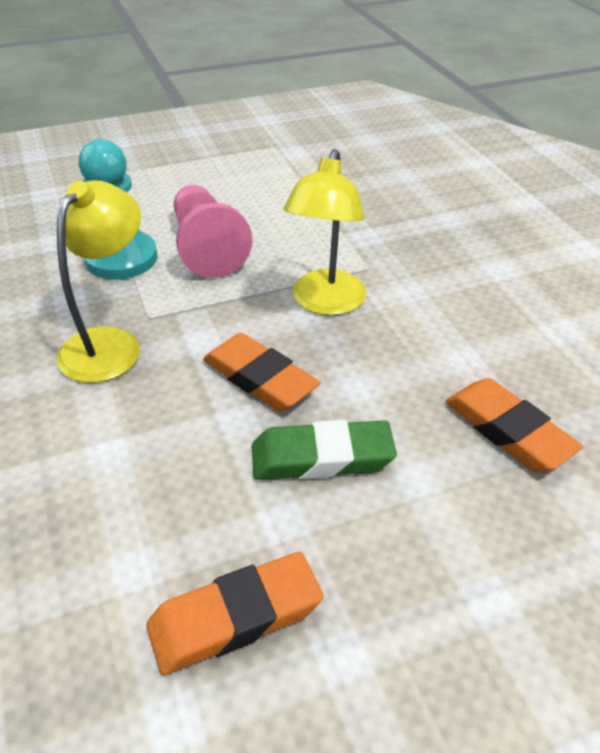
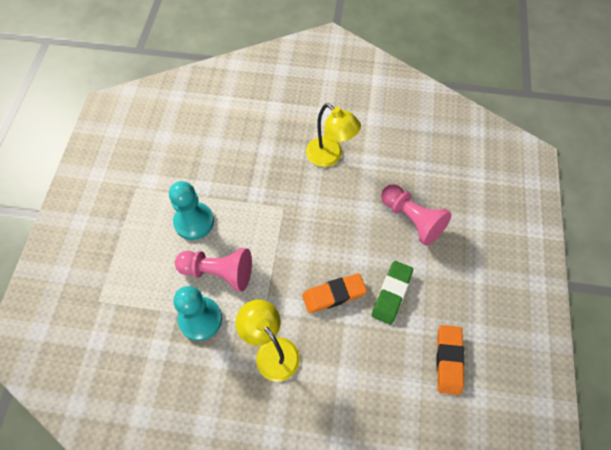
camera: 60 degrees left, 20 degrees up
(267, 201) = (194, 222): none -> turquoise pawn
(325, 303) = (298, 241): yellow lamp -> yellow lamp (330, 157)
(508, 430) = (412, 219): orange eraser -> pink pawn

